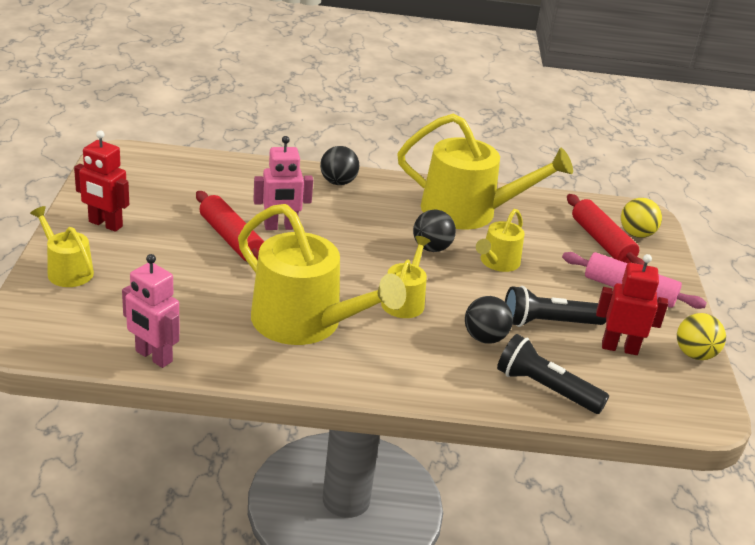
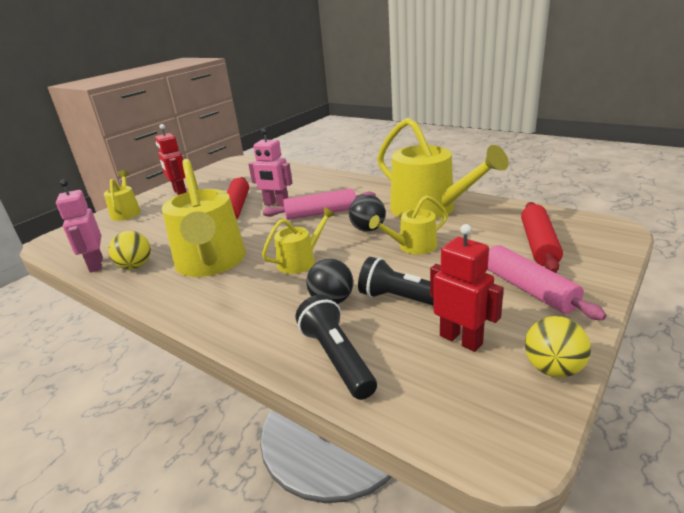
camera: 40 degrees right, 5 degrees down
(338, 182) = (349, 183): black ball -> none
(354, 233) = (320, 213): none -> pink rolling pin
(636, 234) = (585, 243): yellow ball -> yellow ball (135, 266)

